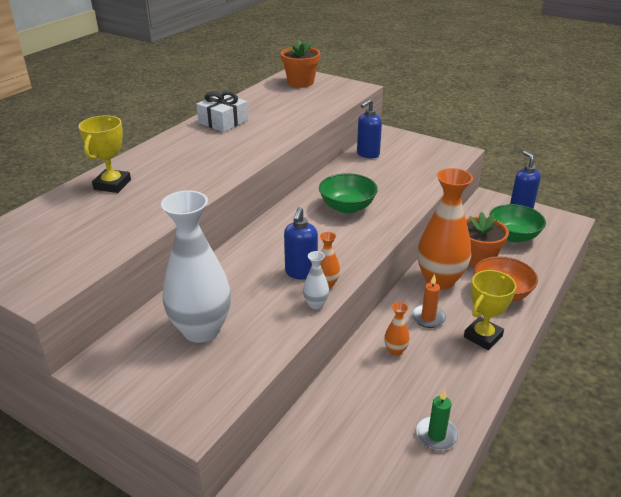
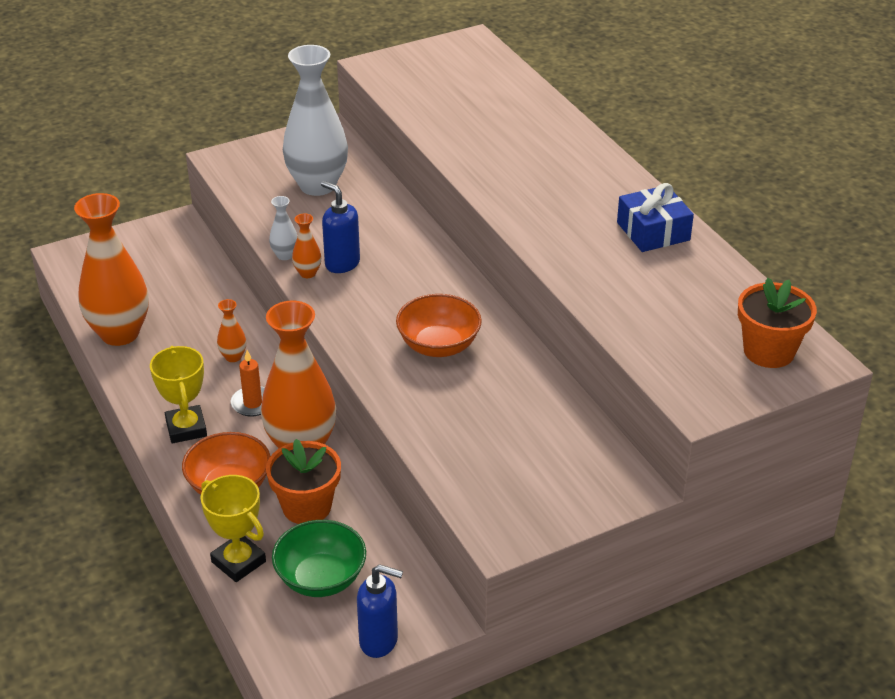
camera: 120 degrees right, 5 degrees up
(112, 185) = (534, 123): yellow trophy -> yellow trophy (238, 562)
(223, 122) = (653, 231): white gift -> blue gift
(347, 207) = (438, 345): green bowl -> orange bowl
(367, 154) = (572, 429): blue soap dispenser -> none
(436, 435) = (120, 333): green candle -> orange vase

